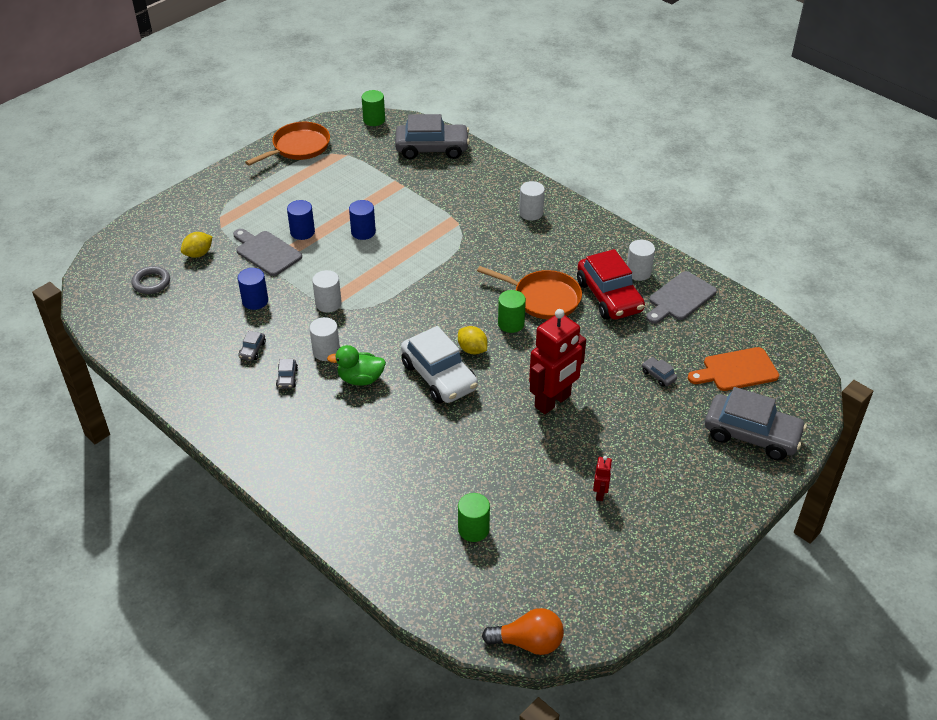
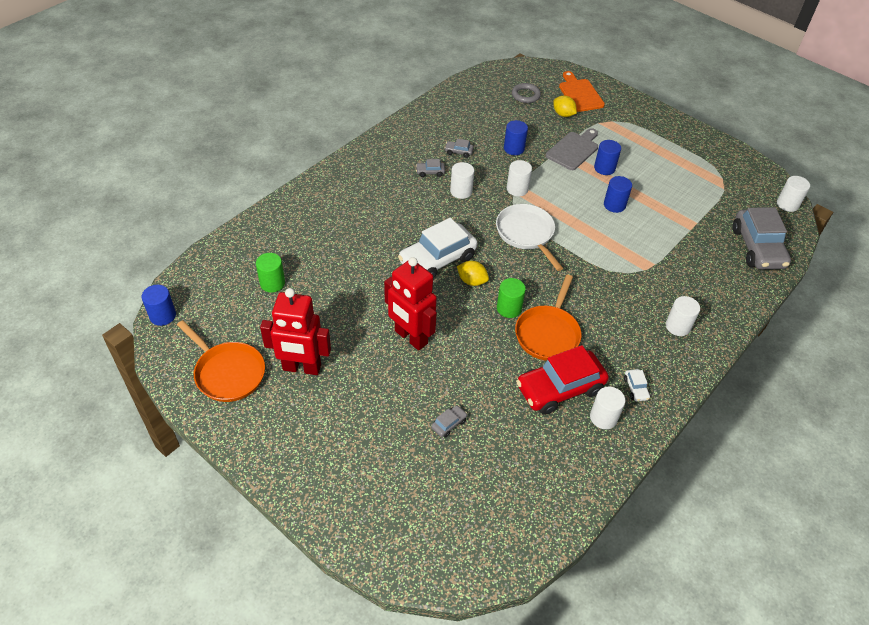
camera: 85 degrees right, 5 degrees up
(298, 147) = (722, 157): orange pan -> orange pan (227, 373)
(360, 379) = (431, 212): green duck -> none
(374, 120) = (787, 204): green cylinder -> white cylinder
(402, 302) = (526, 234): none -> white pan
(472, 349) = (472, 281): yellow lemon -> yellow lemon turned 75 degrees clockwise
(528, 642) = (163, 315): orange light bulb -> blue cylinder
(600, 494) = (301, 368): red robot -> red robot, size x2.30
(604, 249) = (635, 388): none -> white car
(680, 298) = (568, 454): grey cutting board -> none
(736, 370) = (461, 498): orange cutting board -> orange cutting board (580, 94)
(751, 435) = (369, 501): grey car -> none

